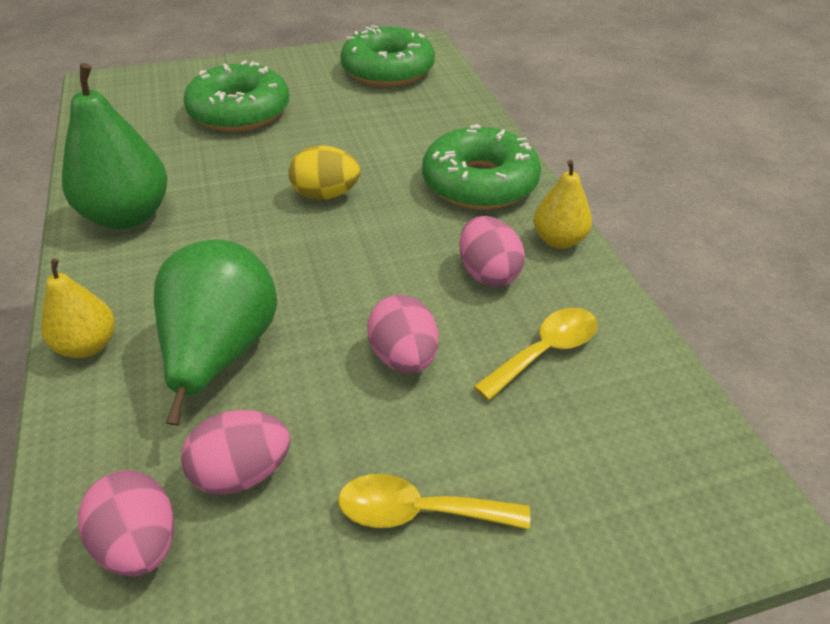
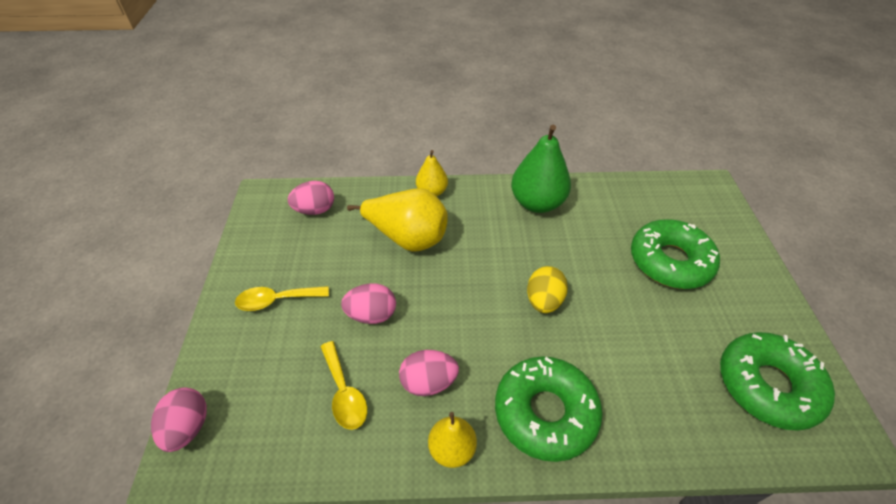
camera: 105 degrees right, 5 degrees up
(221, 353) = (408, 238): green pear -> yellow pear
(242, 473) = (331, 241): pink egg -> pink egg (188, 427)
(418, 511) = (276, 300): yellow spoon -> yellow spoon turned 120 degrees counterclockwise

